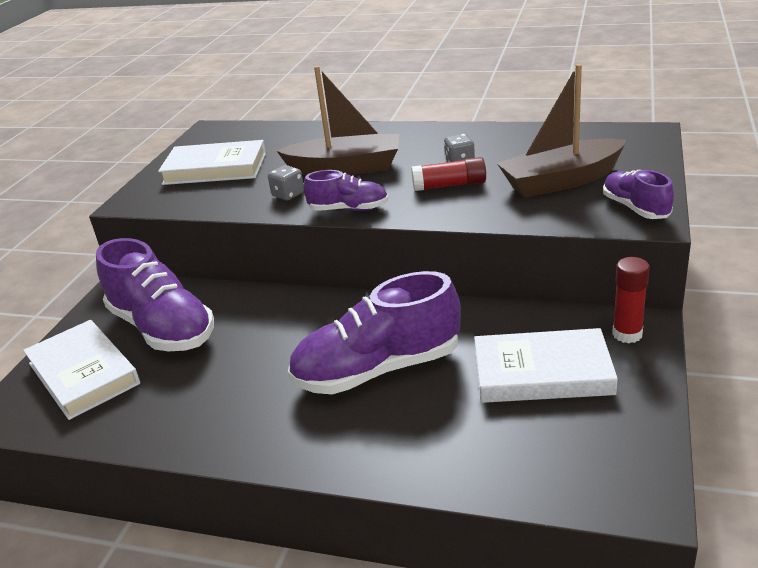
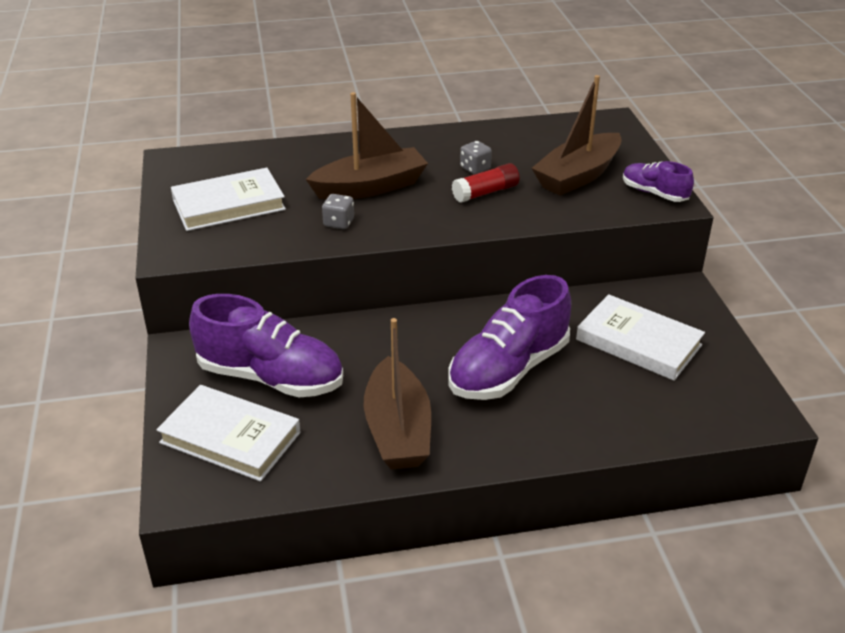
camera: 30 degrees left, 5 degrees up
(223, 403) = (398, 430): none -> brown boat
(348, 209) = (413, 229): purple shoe -> none
(542, 373) = (638, 342): white book -> white book turned 60 degrees clockwise
(627, 334) = (677, 298): red glue stick -> none

